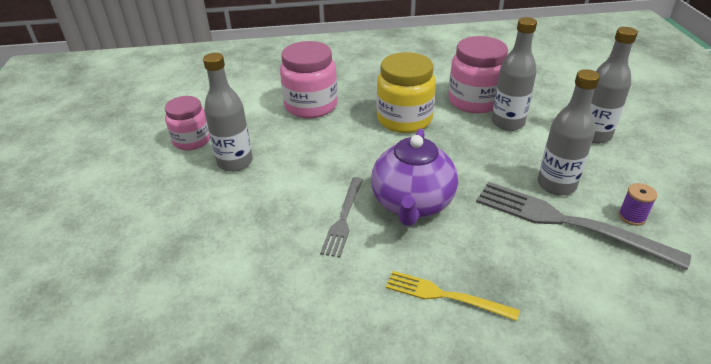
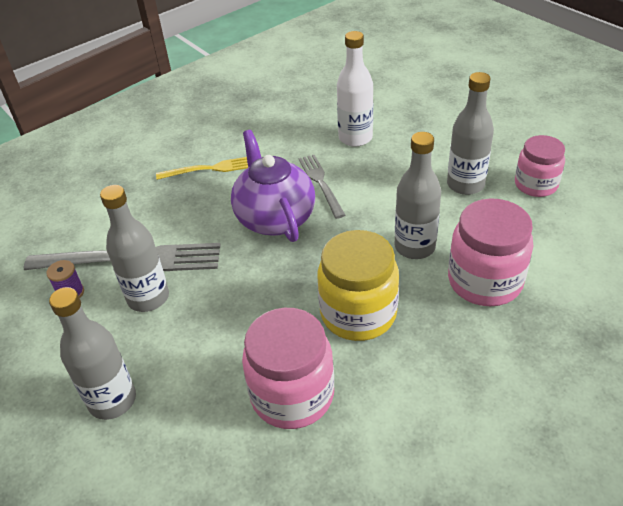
camera: 150 degrees right, 5 degrees up
(259, 254) = (355, 138): none -> white bottle
(507, 123) = (229, 370): grey bottle -> grey bottle (414, 247)

